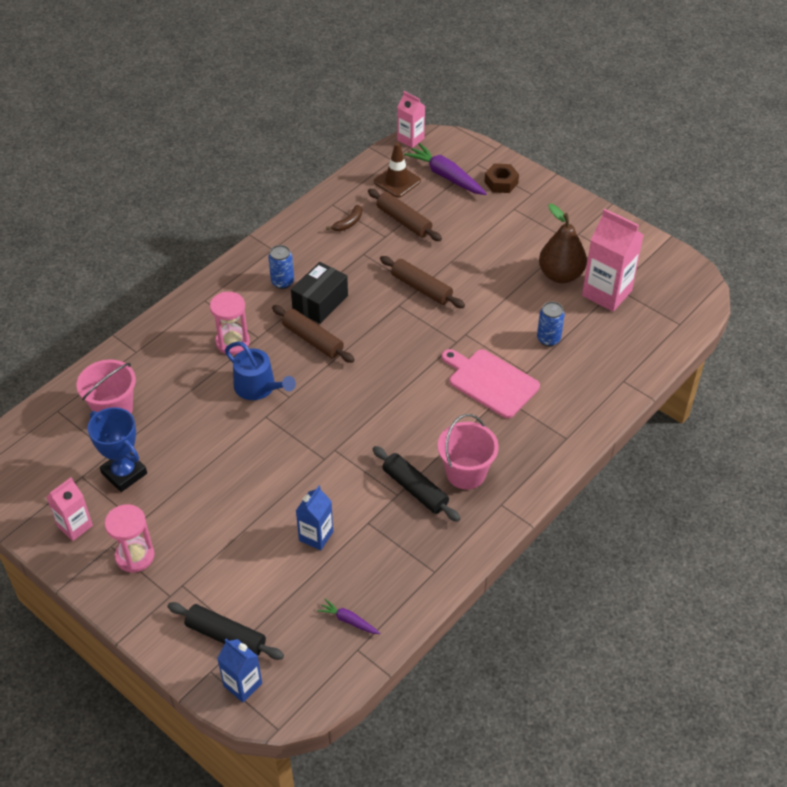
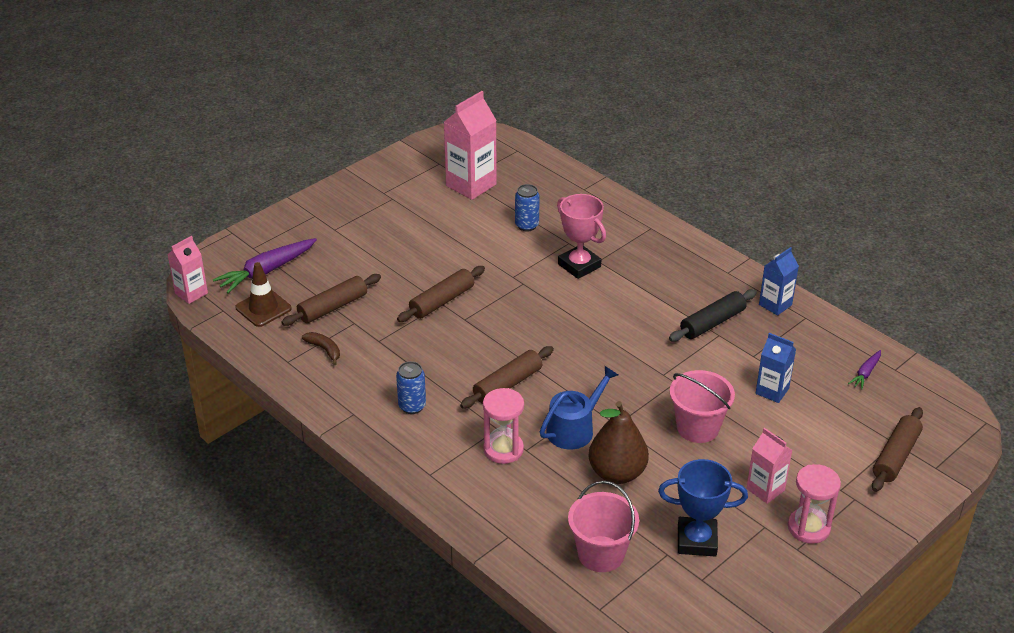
camera: 85 degrees left, 10 degrees down
(75, 526) = (773, 581): pink carton -> pink carton (765, 489)
(124, 473) = (696, 540): blue trophy -> blue trophy turned 45 degrees clockwise
(225, 636) = (896, 456): black rolling pin -> brown rolling pin
(243, 685) = (946, 445): blue carton -> blue carton (775, 305)
(320, 302) = (451, 377): black box -> none
(466, 473) = (692, 290): pink bucket -> pink bucket (697, 428)
(491, 382) = (579, 265): pink cutting board -> pink trophy
(501, 182) = (290, 234): brown nut -> none
(560, 275) = (440, 209): brown pear -> brown pear (617, 473)

